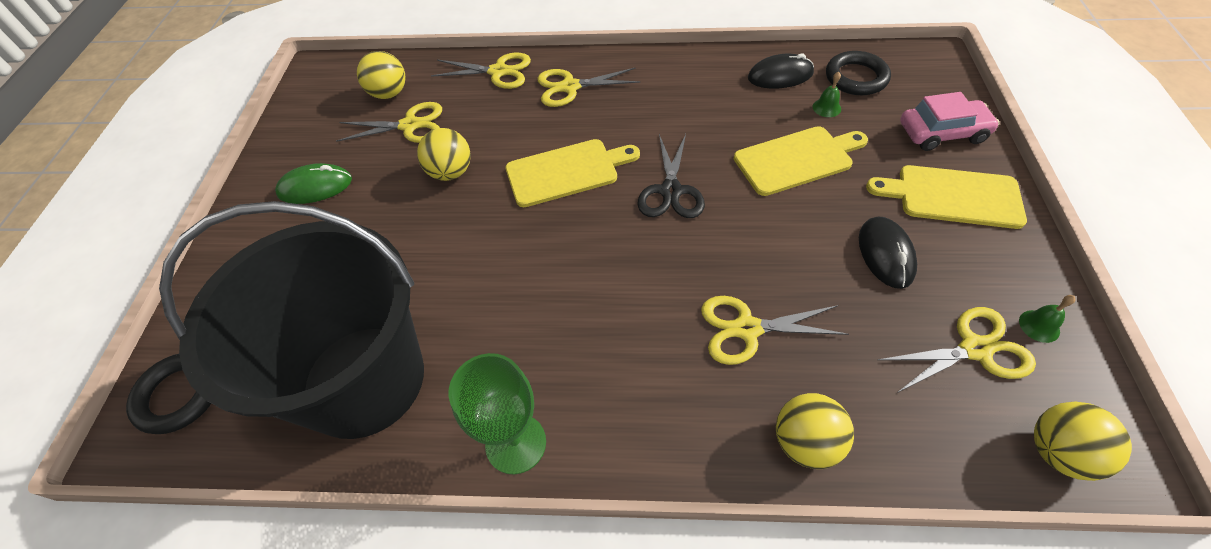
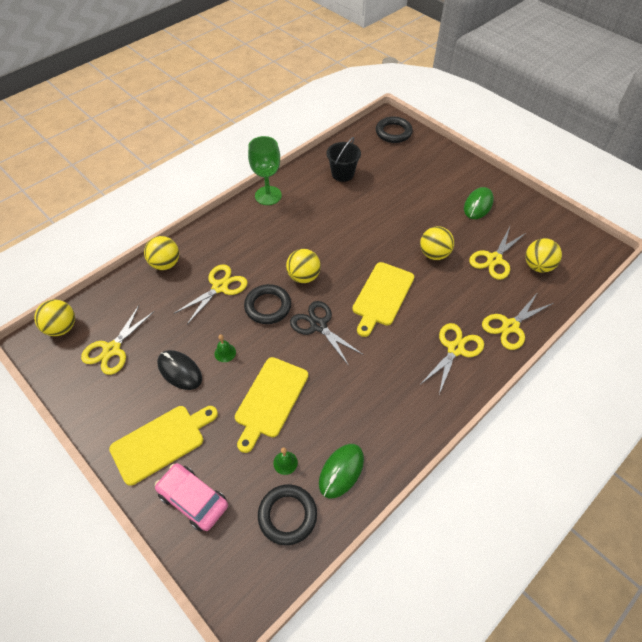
camera: 130 degrees right, 0 degrees up
(364, 380) = (342, 174): black bucket -> black bucket, size x0.40
(622, 258) = (303, 276): none -> yellow ball
(706, 253) = (268, 306): none -> black ring
(780, 75) = (341, 471): black mouse -> green mouse
(942, 133) = (193, 500): pink car -> pink car turned 90 degrees clockwise
(1039, 326) = (84, 384): green bell -> green bell (225, 353)

